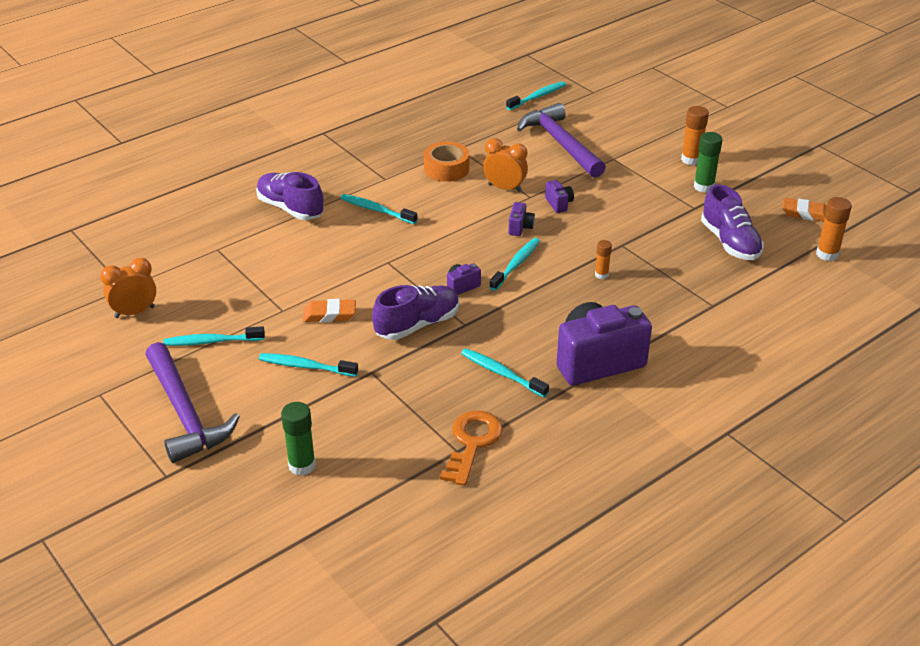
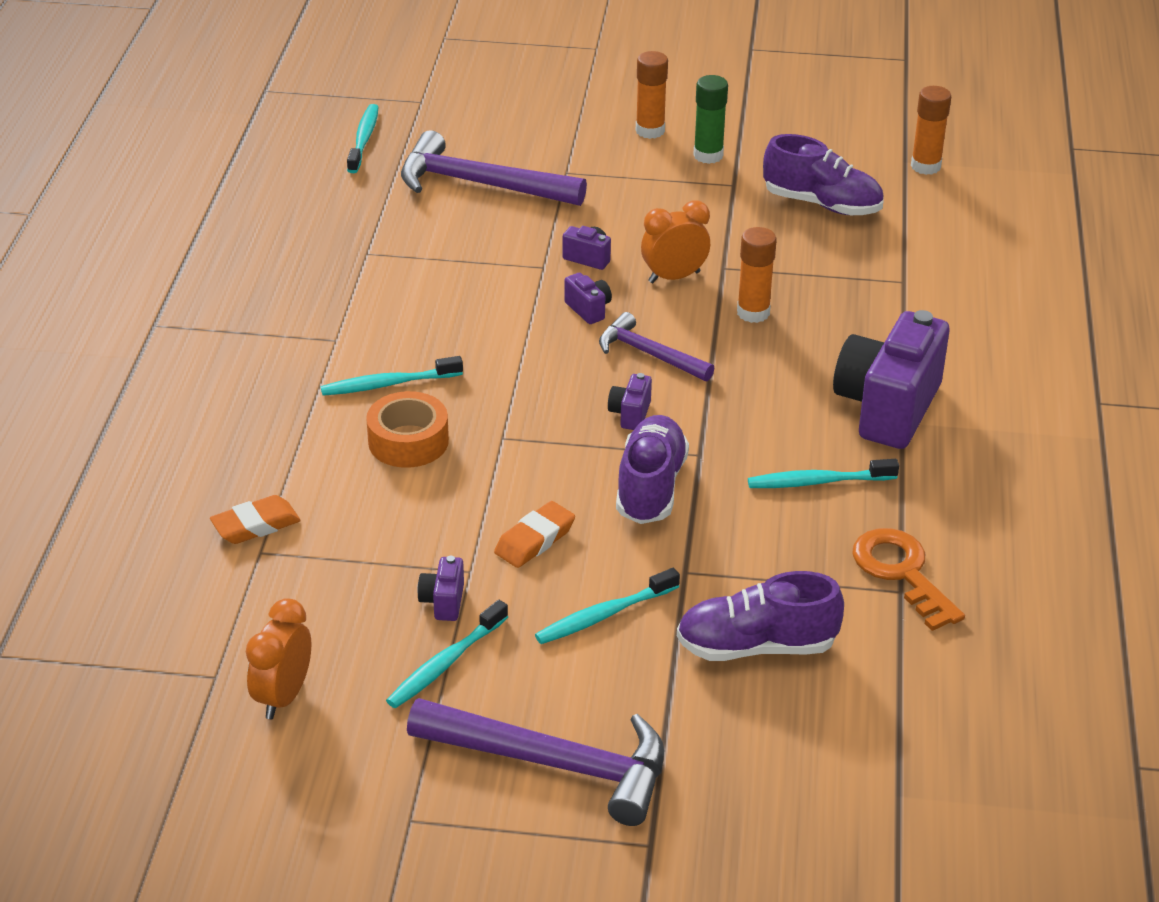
camera: 45 degrees left, 0 degrees up
(251, 316) = (443, 602): none -> purple camera
(290, 208) = (273, 445): purple shoe -> purple shoe (756, 646)
(302, 465) = (776, 721): green glue stick -> none
(446, 169) = (393, 286): orange tape -> orange tape (408, 441)
(505, 188) = (499, 272): orange clock -> orange clock (674, 277)
(516, 264) = (649, 354): turquoise toothbrush -> purple hammer
(601, 275) = (753, 313): orange glue stick -> orange glue stick, size x1.65
(805, 213) = (845, 133): orange eraser -> orange eraser (256, 525)

